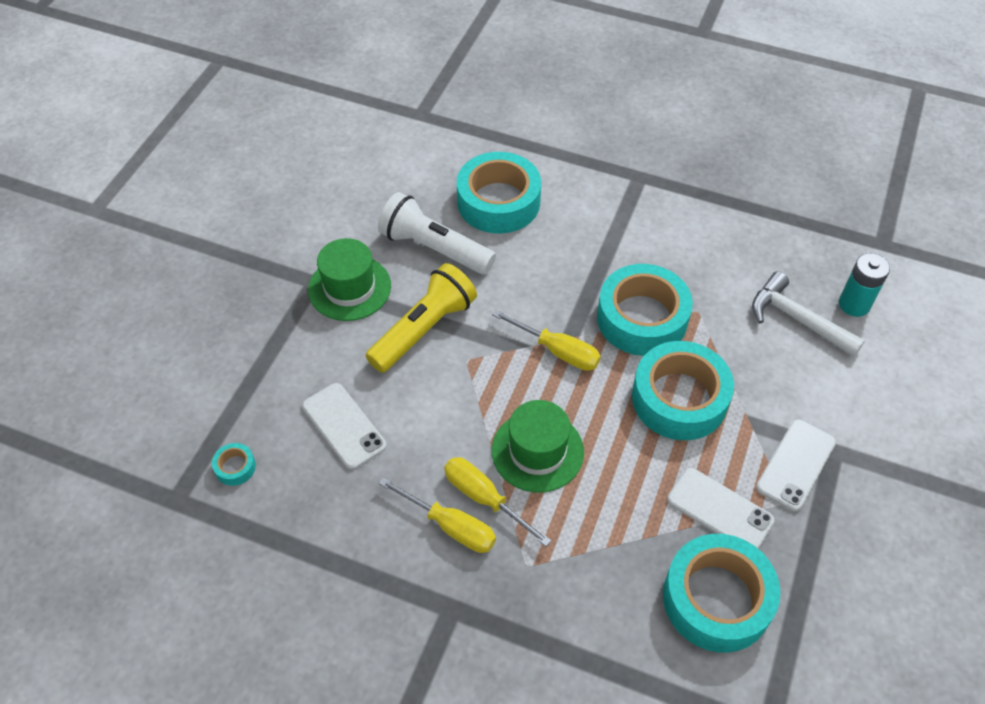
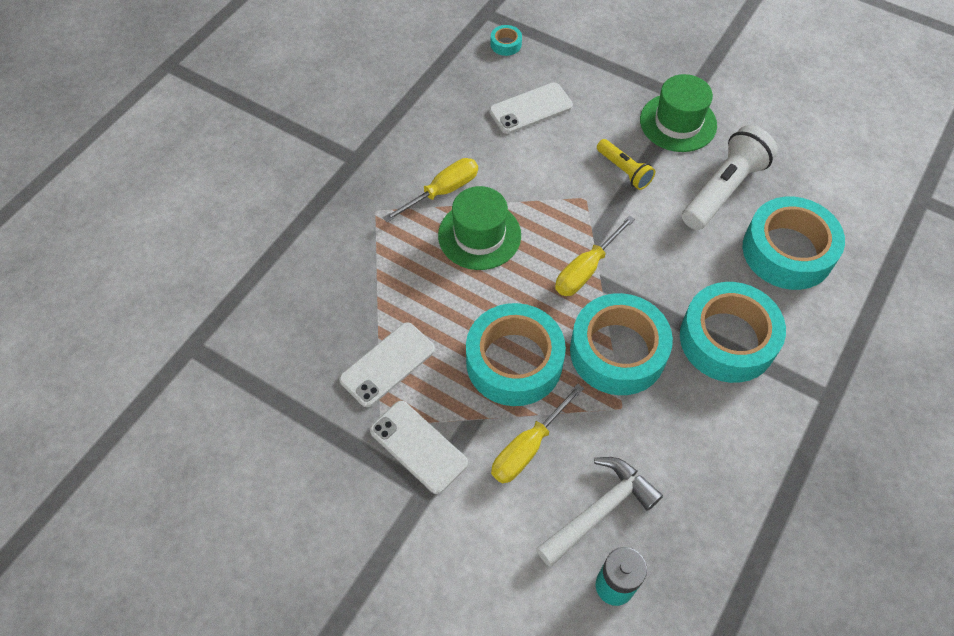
camera: 100 degrees right, 5 degrees up
(424, 329) = (624, 170): yellow flashlight -> yellow flashlight, size x0.56
(450, 526) = (423, 166): yellow screwdriver -> yellow screwdriver (528, 448)
(717, 599) = (307, 339): turquoise tape -> turquoise tape (727, 339)

